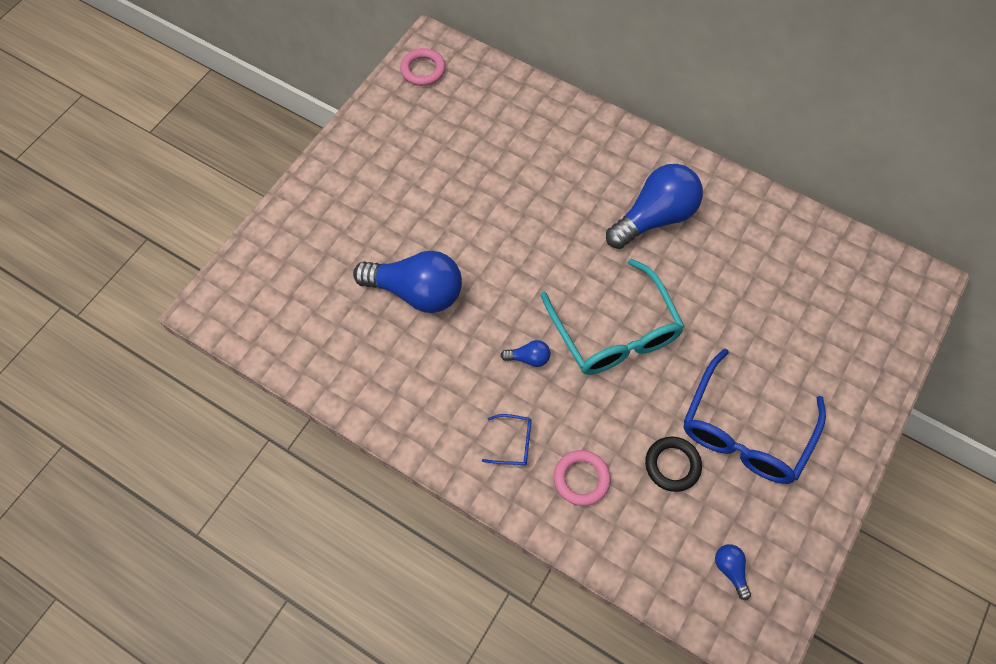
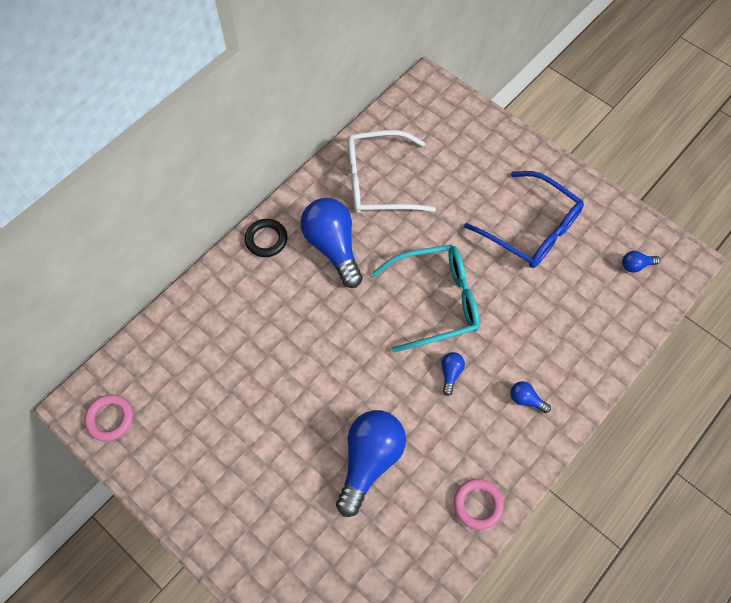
camera: 80 degrees left, 0 degrees up
(513, 443) = (526, 399): blue glasses -> blue light bulb
(581, 479) = (561, 352): pink ring -> pink ring (477, 504)
(672, 465) = (554, 285): black ring -> black ring (266, 239)
(756, 249) = (378, 182): none -> white glasses

